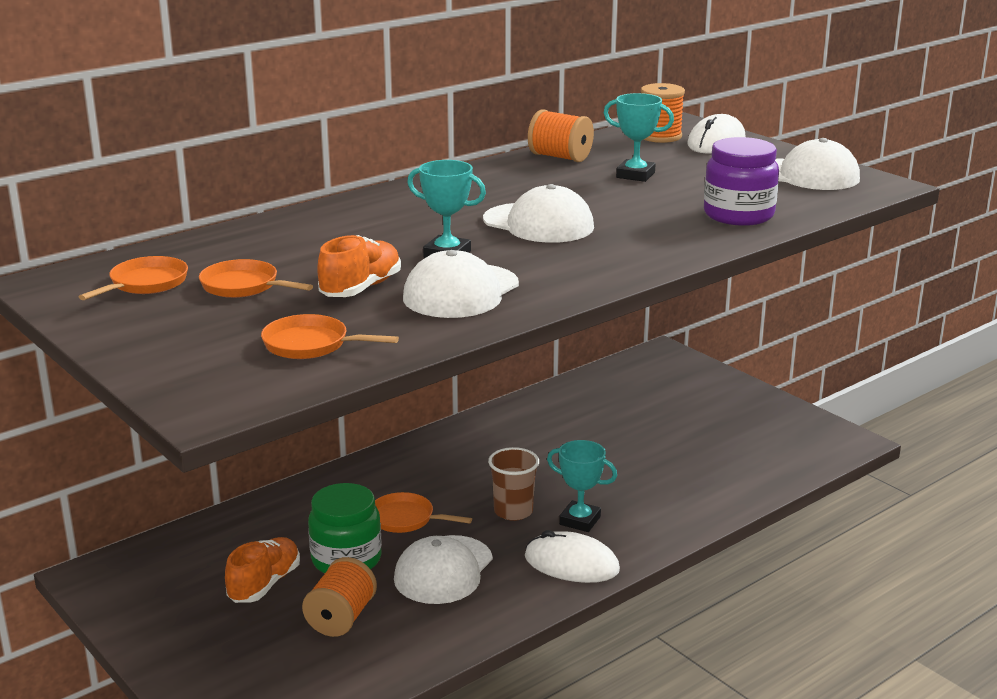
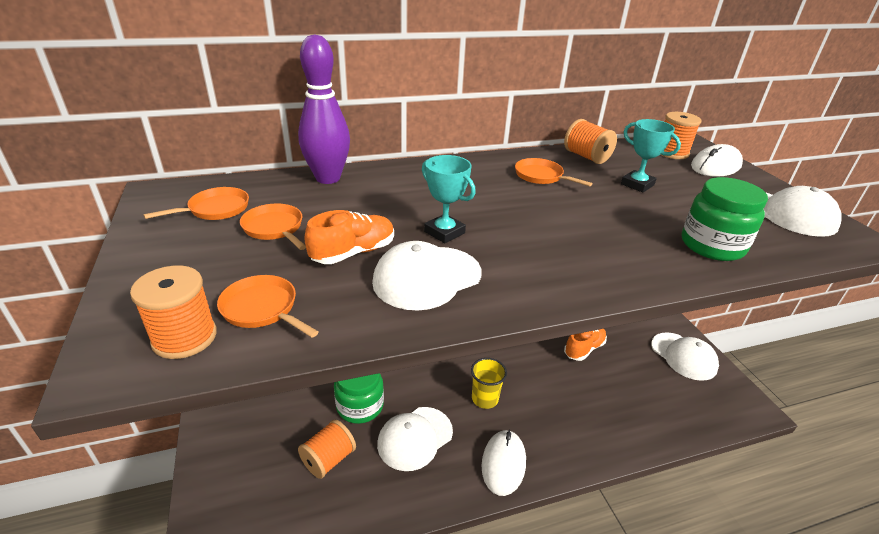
camera: 20 degrees right, 10 degrees up
(253, 232) = (328, 178): none -> purple bowling pin
(255, 377) = (184, 337): none -> orange spool
(264, 584) = (301, 410): orange shoe -> orange shoe (584, 349)
(406, 519) = (413, 382): orange pan -> orange pan (541, 176)
(513, 511) = (485, 399): brown cup -> yellow cup
(538, 224) = (535, 216): white cap -> white cap (683, 356)
(571, 563) = (503, 463): white mouse -> white mouse turned 60 degrees clockwise
(580, 520) = (526, 423): turquoise trophy -> none
(738, 215) = (712, 246): purple jar -> green jar

